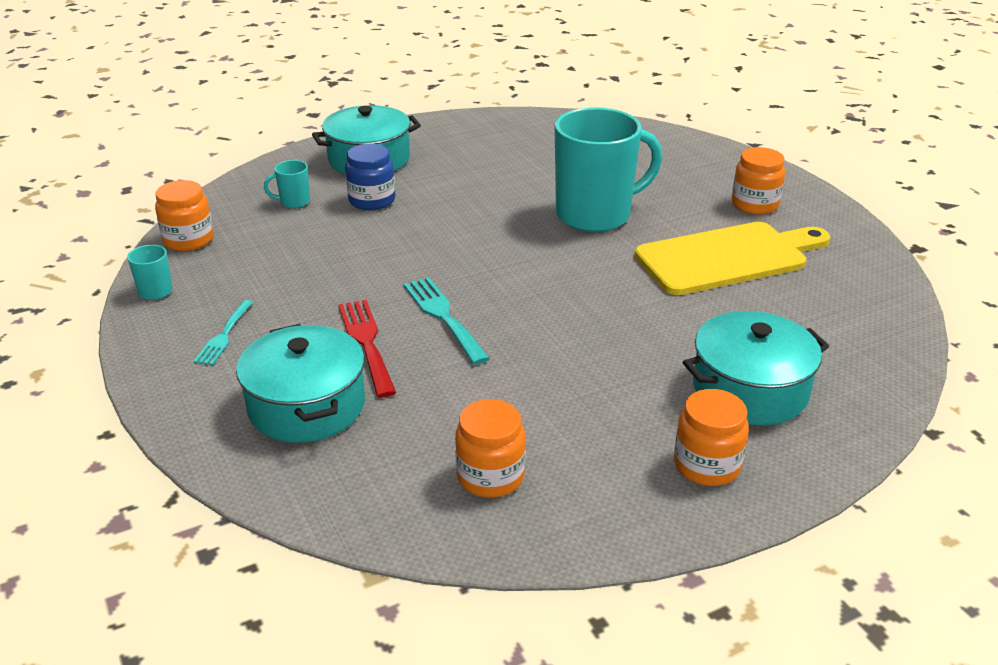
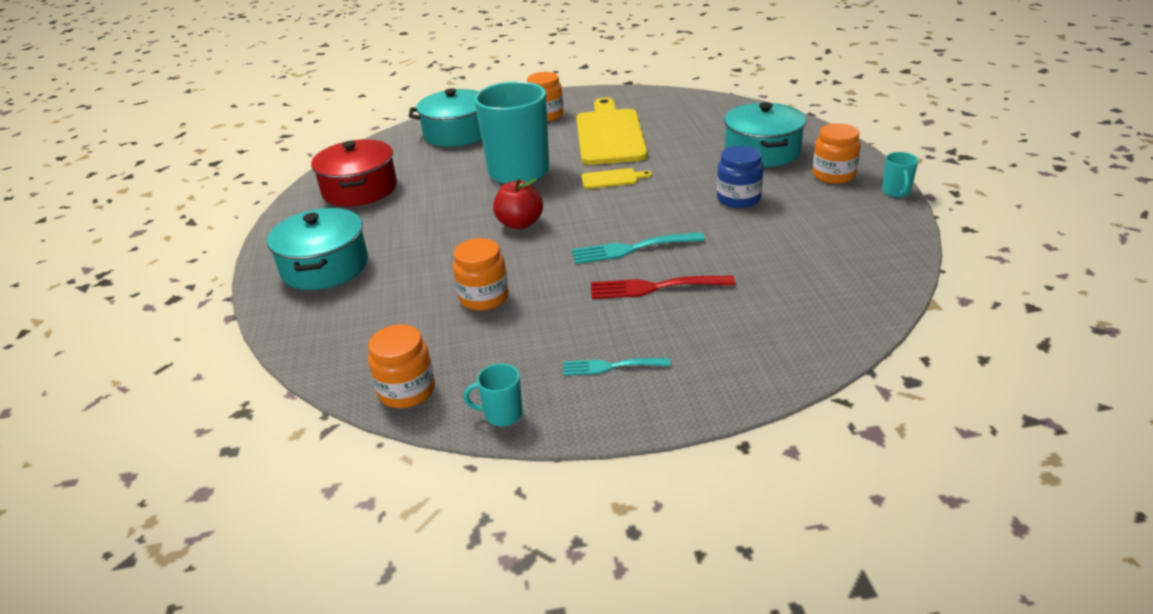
camera: 70 degrees left, 0 degrees up
(224, 336) = (610, 366): turquoise fork -> turquoise fork turned 150 degrees clockwise
(294, 202) = (377, 316): turquoise mug -> turquoise mug (896, 192)
(306, 406) = (735, 322): turquoise pot -> turquoise pot (457, 133)
(372, 200) = (412, 270): blue jar -> blue jar (738, 199)
(476, 238) = (520, 223): none -> red apple
(490, 476) = (835, 247): orange jar -> orange jar (484, 298)
(515, 139) = (360, 189): none -> red pot
(605, 278) = (612, 179): none -> yellow cutting board

